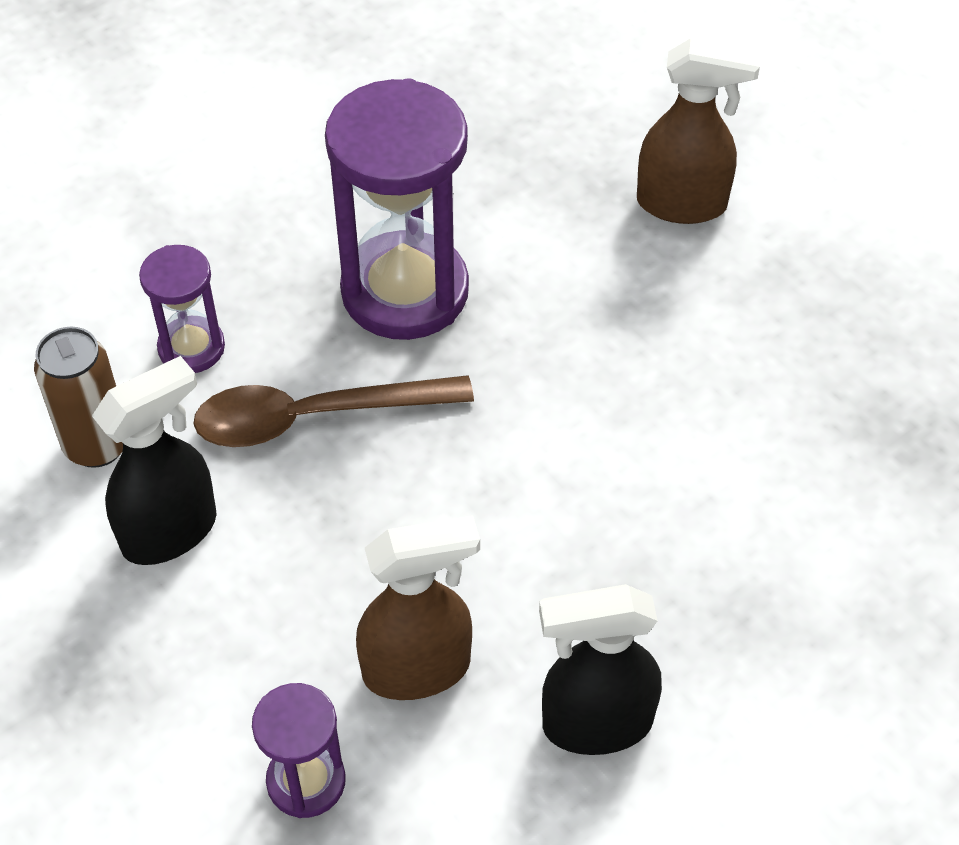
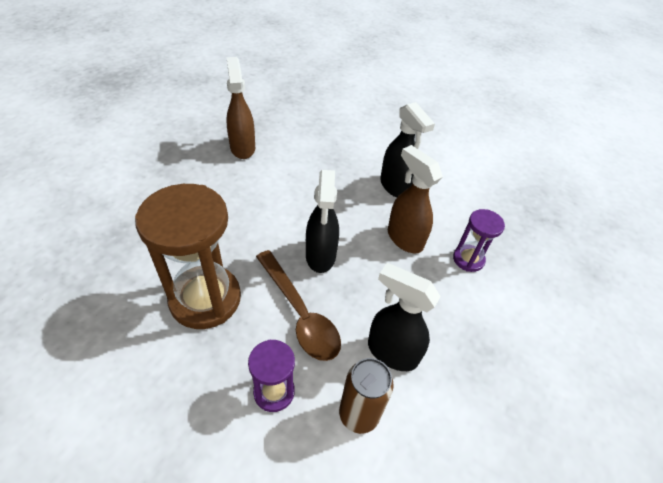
camera: 115 degrees left, 5 degrees down
(405, 291) = (205, 299): purple hourglass -> brown hourglass
(431, 488) = (320, 256): none -> black spray bottle
(683, 204) = (126, 205): brown spray bottle -> brown spray bottle (242, 148)

